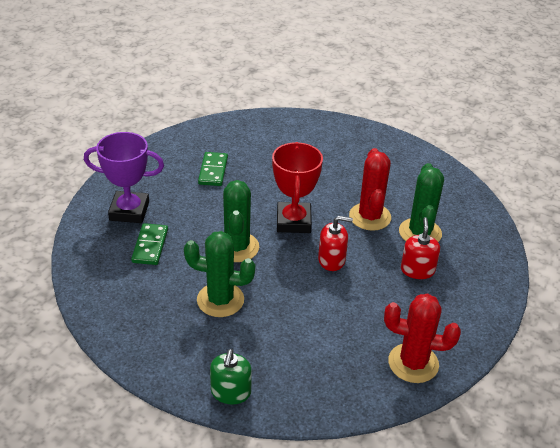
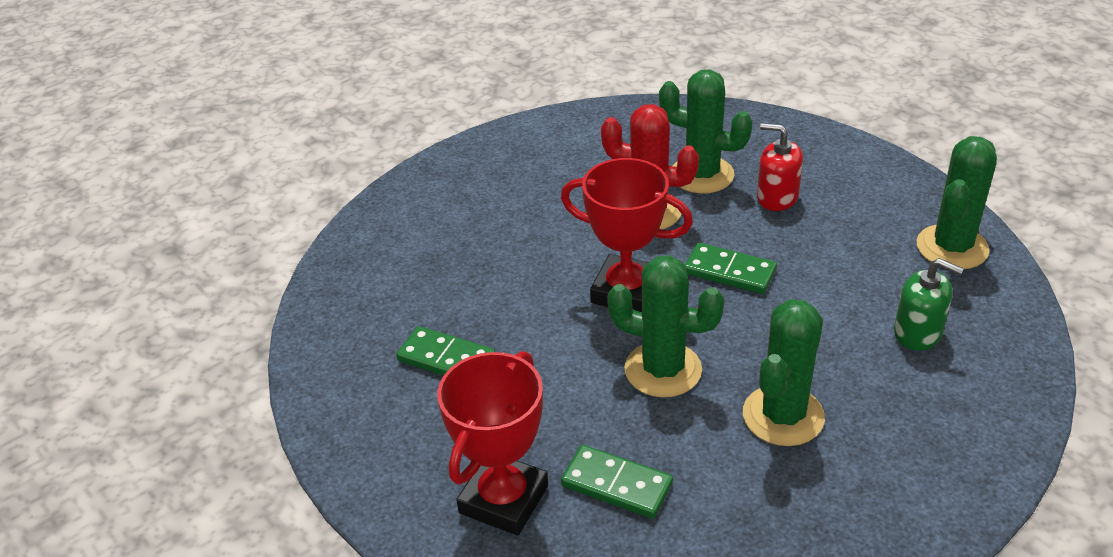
camera: 65 degrees left, 0 degrees up
(129, 211) = (503, 499): purple trophy -> red trophy
(231, 392) = (986, 444): green soap dispenser -> green soap dispenser (918, 332)
(331, 260) = (729, 272): red soap dispenser -> green domino
(413, 363) = (952, 247): red cactus -> green cactus

